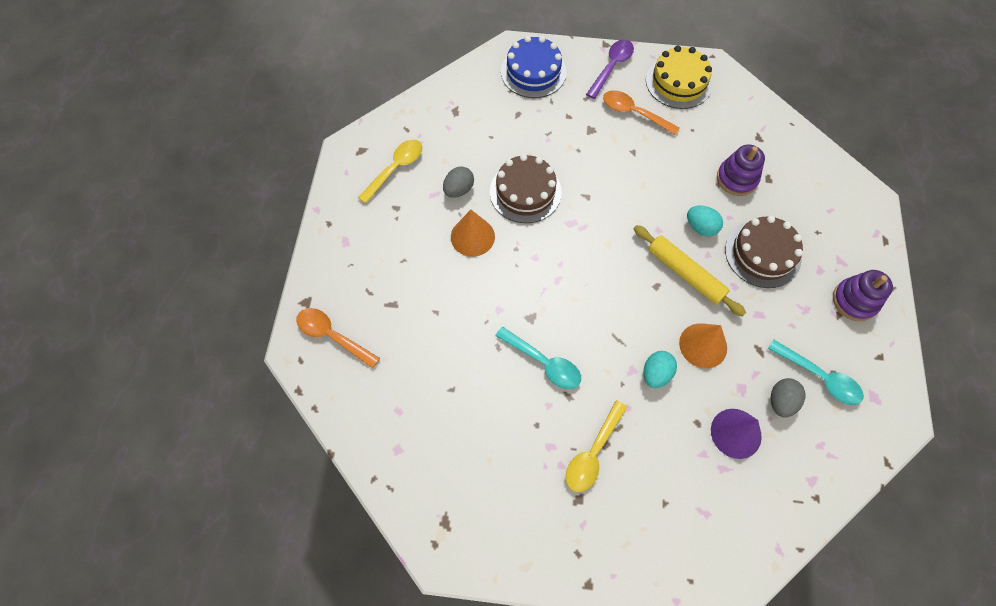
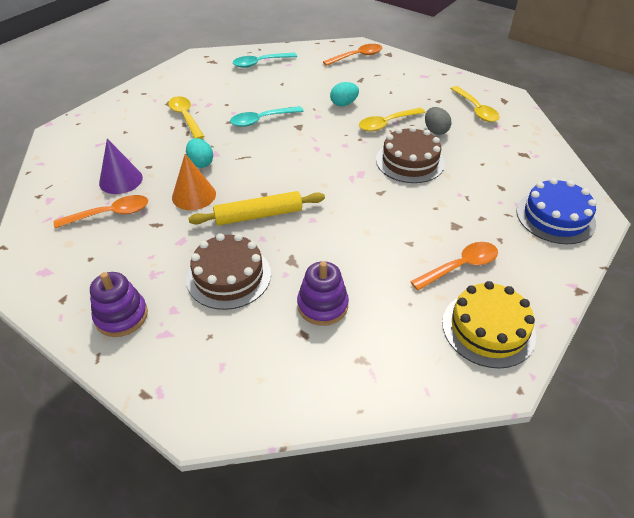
camera: 120 degrees right, 20 degrees down
(472, 236) = (387, 124): orange cone -> yellow spoon
(611, 67) = (538, 279): purple spoon -> none
(700, 227) = (292, 248): turquoise egg -> turquoise egg (344, 104)
(781, 401) = (110, 214): grey egg -> orange spoon
(819, 377) = (98, 247): turquoise spoon -> turquoise spoon (260, 63)

